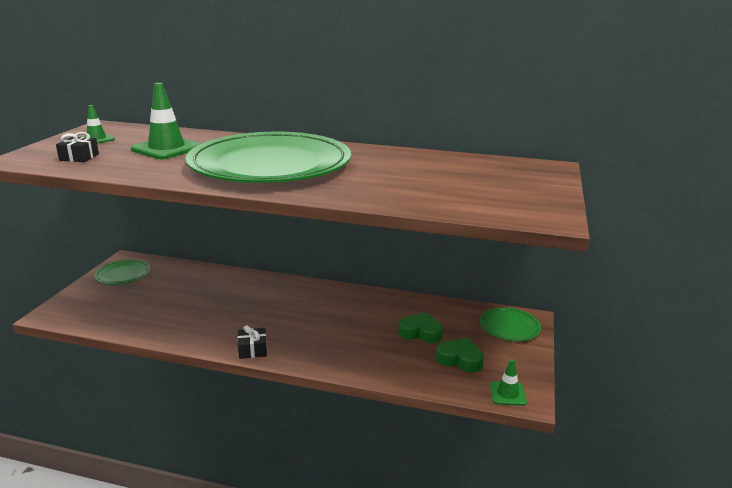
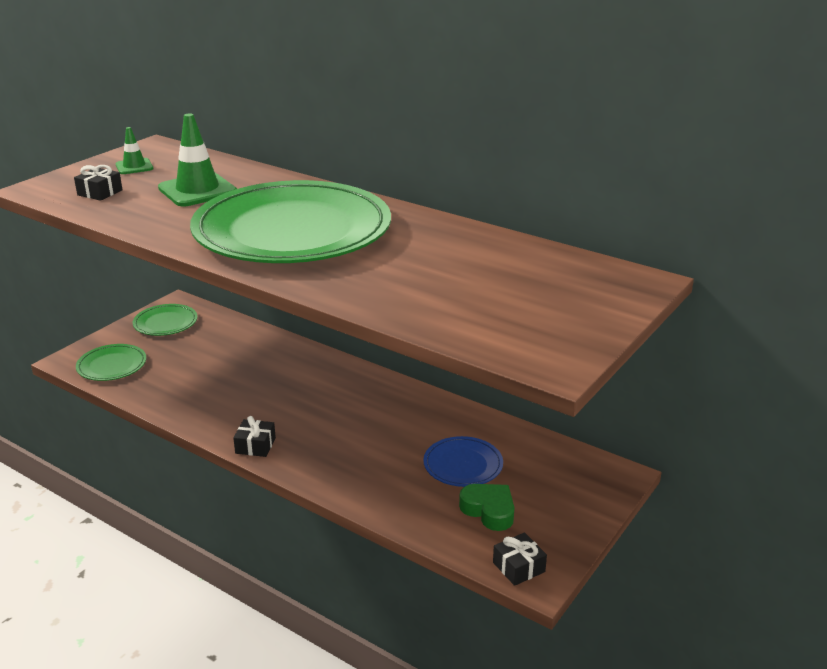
camera: 20 degrees right, 5 degrees up
(420, 332) = (463, 465): green heart -> blue plate
(507, 394) = (518, 567): green traffic cone -> black gift
(509, 327) = (583, 480): green plate -> green plate (112, 365)

